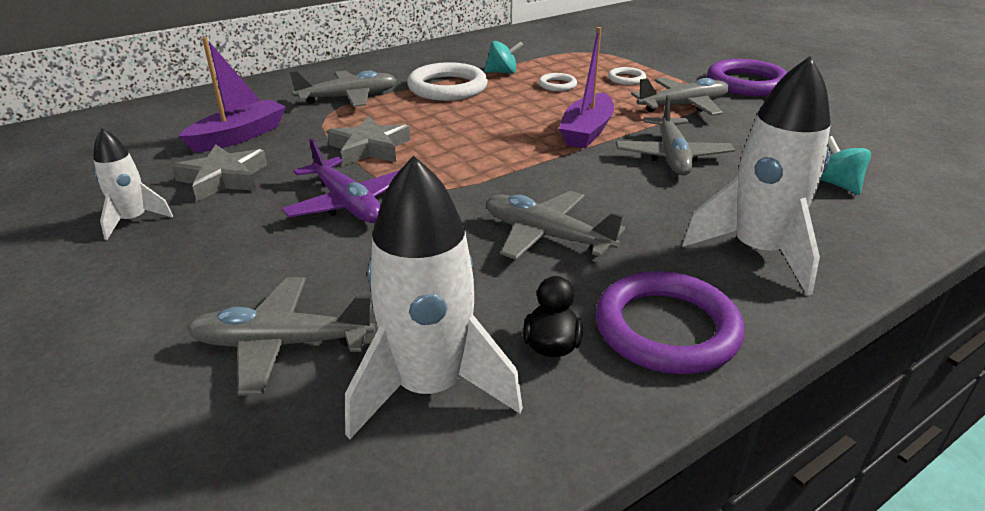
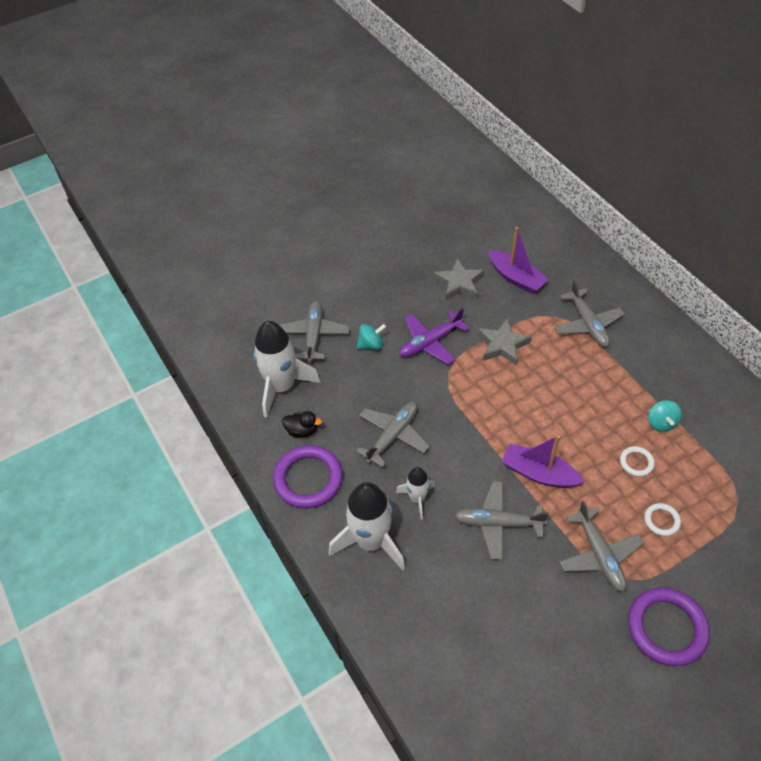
camera: 95 degrees right, 20 degrees up
(133, 220) = (414, 260): white rocket -> white rocket (417, 498)
(447, 87) = (618, 384): white ring -> none
(837, 184) = (455, 625): turquoise spinning top -> turquoise spinning top (371, 345)

